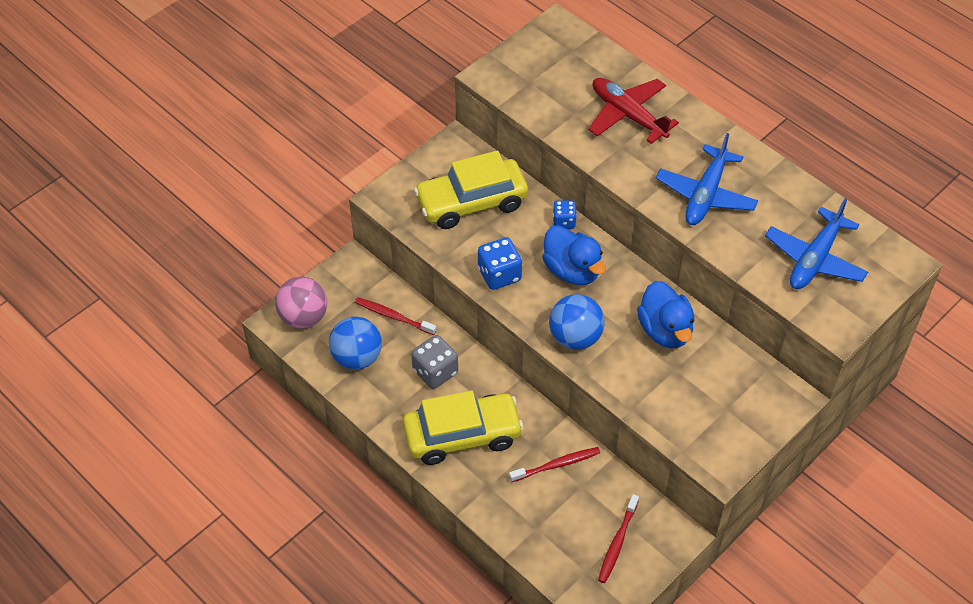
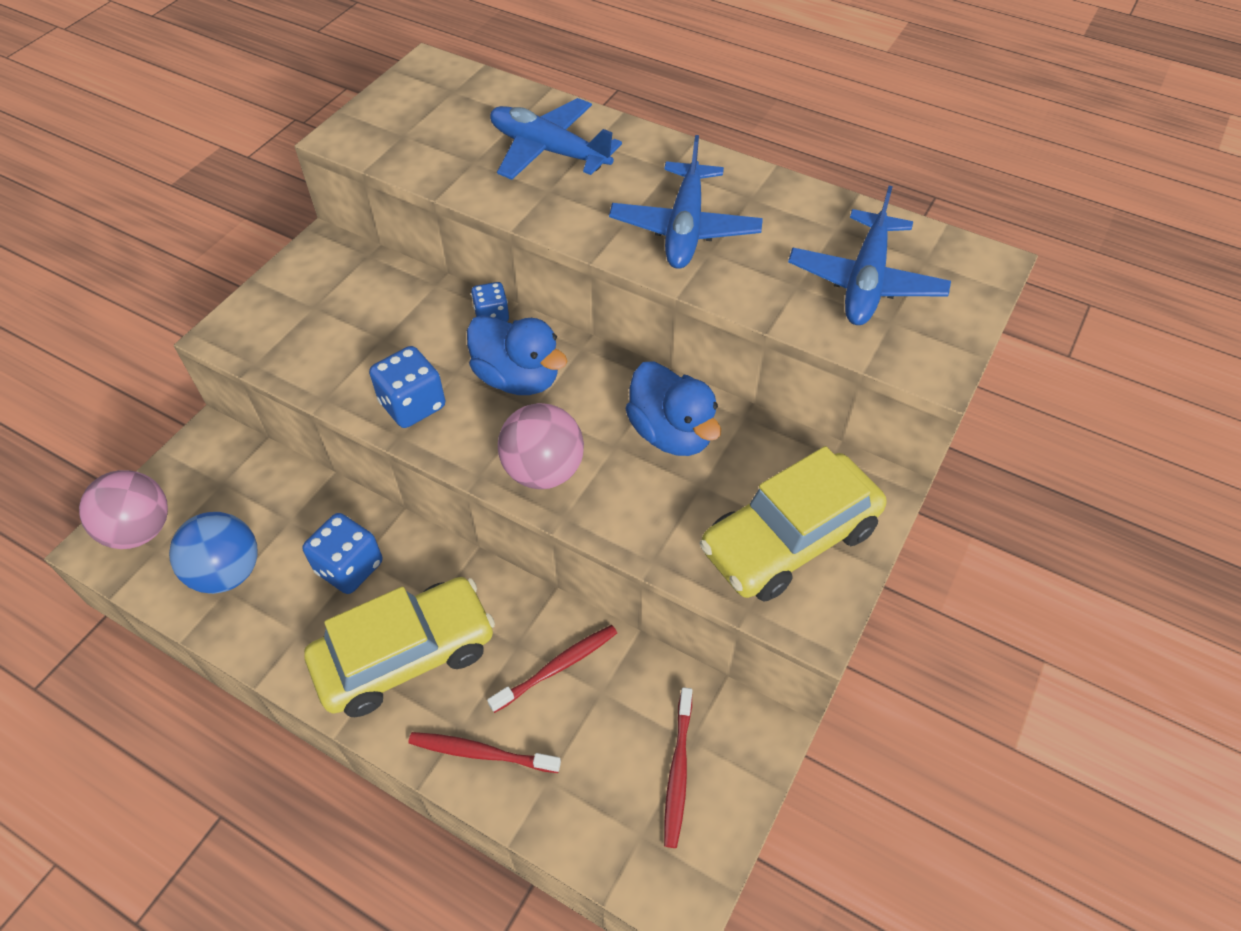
camera: 15 degrees left, 0 degrees up
(393, 316) = (275, 500): red toothbrush -> red toothbrush (480, 752)
(435, 372) = (349, 567): grey dice -> blue dice
(471, 202) = (355, 316): yellow car -> yellow car (789, 539)
(575, 337) = (543, 471): blue ball -> pink ball
(628, 115) = (549, 151): red plane -> blue plane

